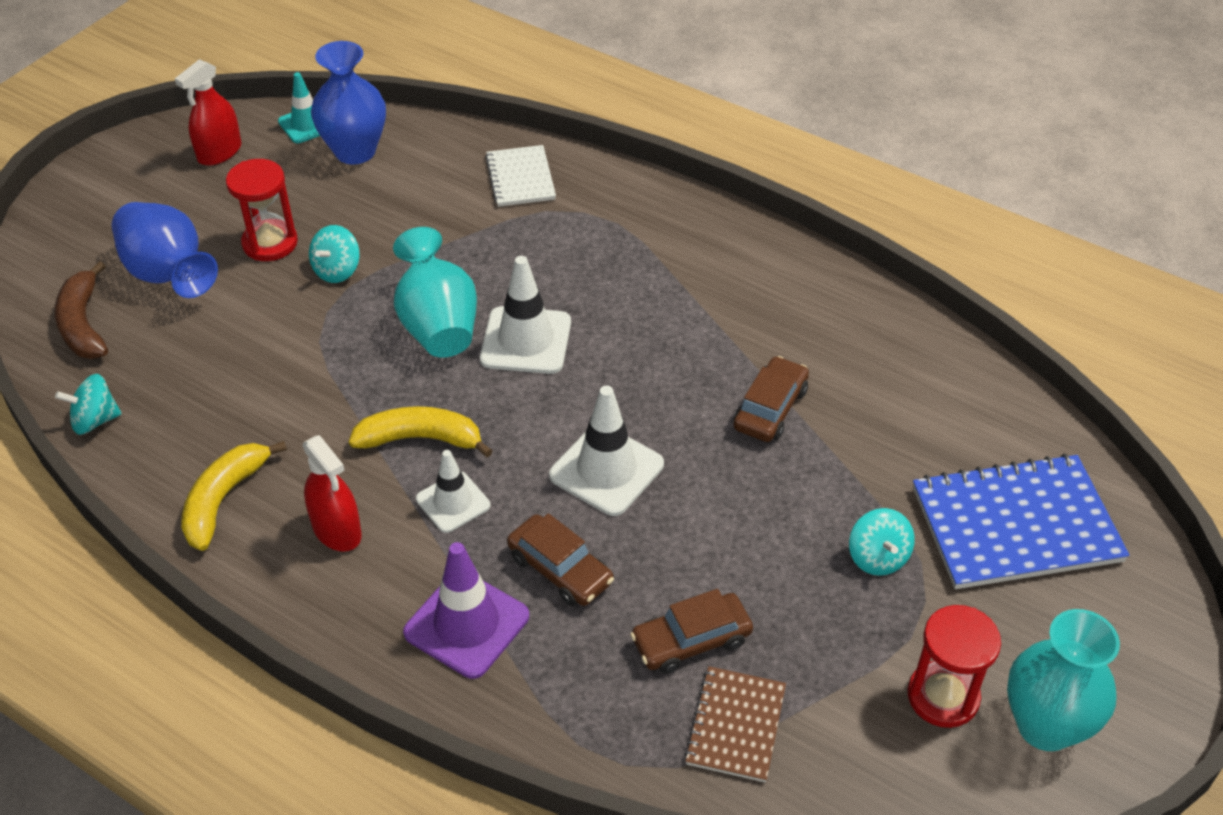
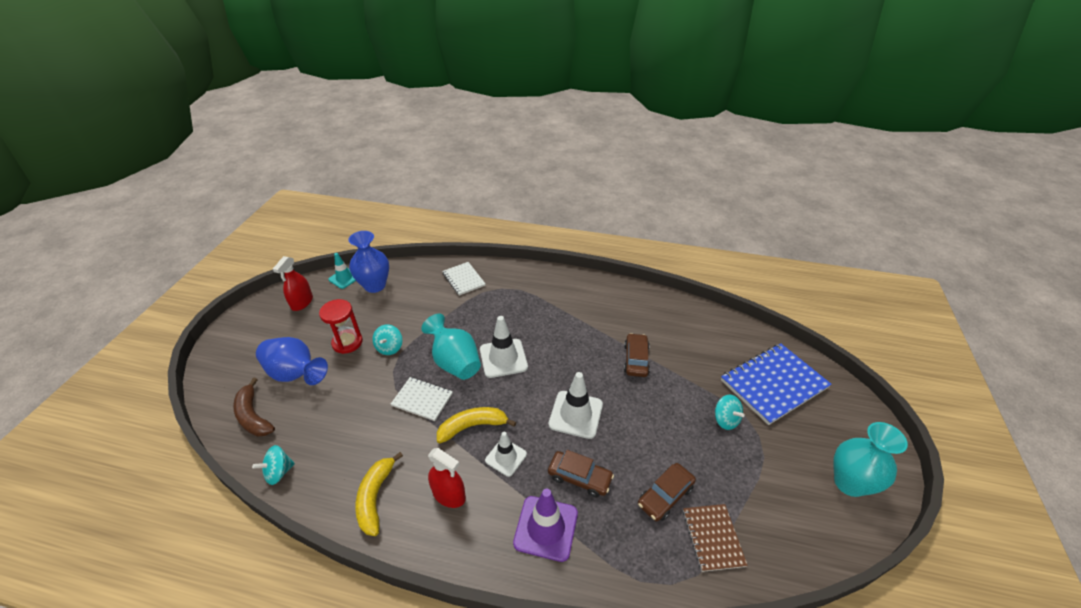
camera: 20 degrees left, 5 degrees down
(356, 372) = (422, 400): none -> white notebook
(943, 696) = (797, 484): red hourglass -> none

